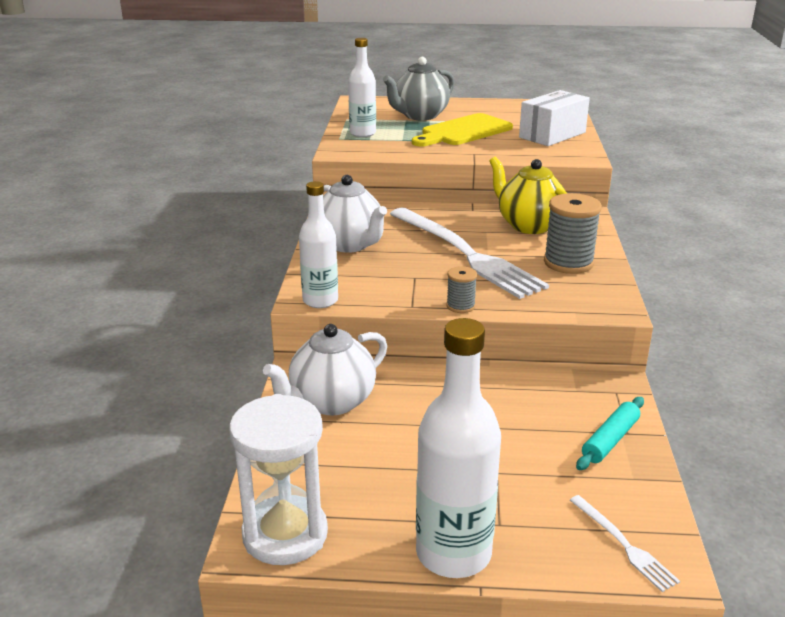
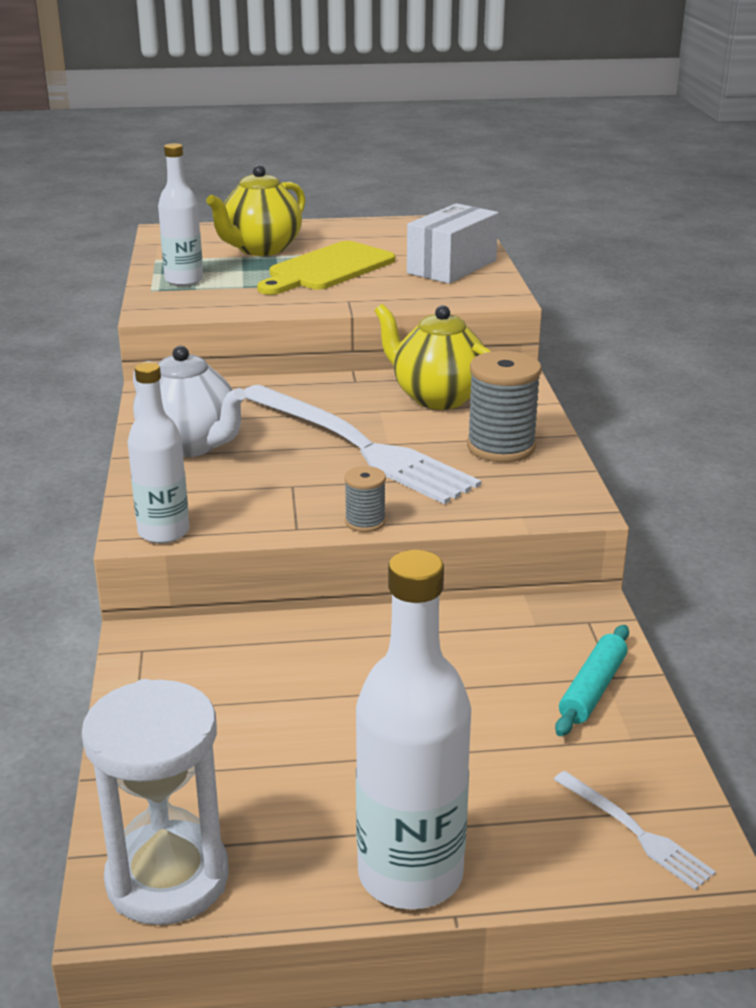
camera: 10 degrees left, 0 degrees up
(331, 402) = (198, 677): white teapot -> none
(419, 116) = (261, 249): grey teapot -> yellow teapot

